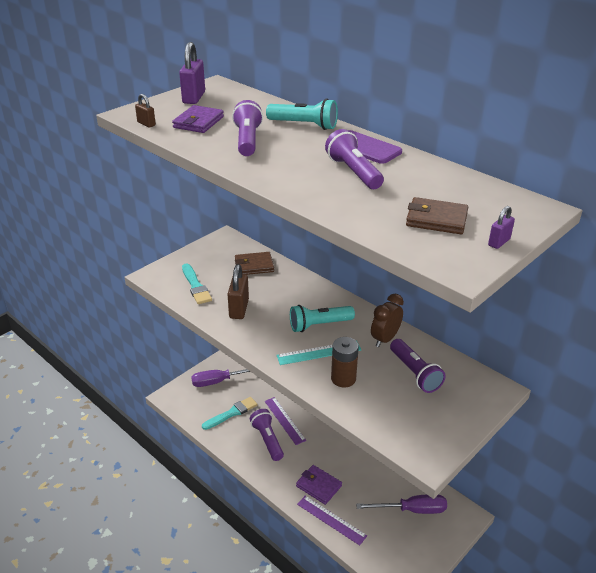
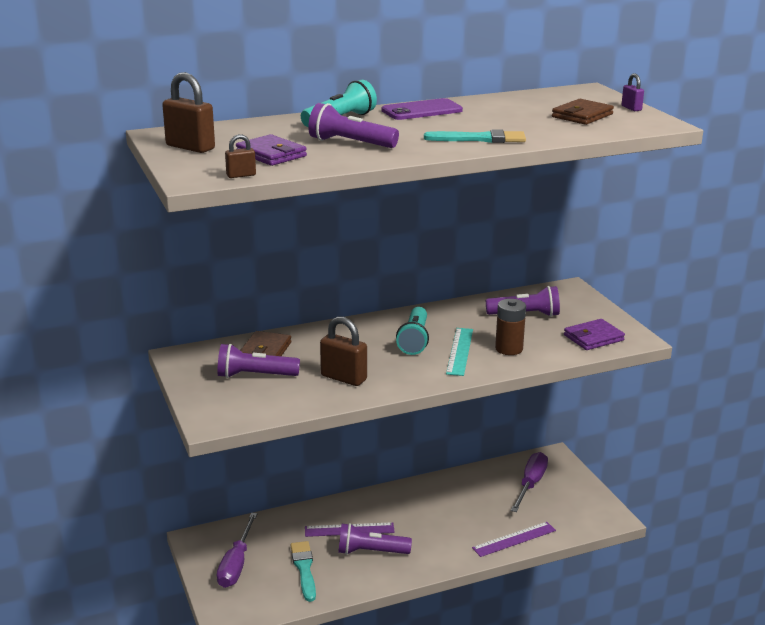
camera: 65 degrees left, 10 degrees down
(194, 98) = (190, 147): purple padlock -> brown padlock
(196, 286) = (269, 396): turquoise brush -> turquoise brush (480, 139)
(318, 486) = (464, 534): purple wallet -> purple wallet (593, 338)
(353, 172) = (470, 122): purple flashlight -> purple flashlight (255, 376)
(385, 339) = (465, 314): brown clock -> none

